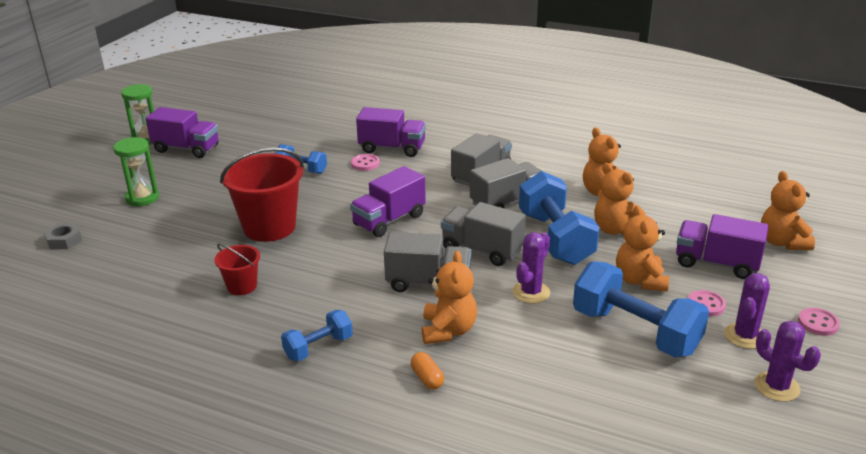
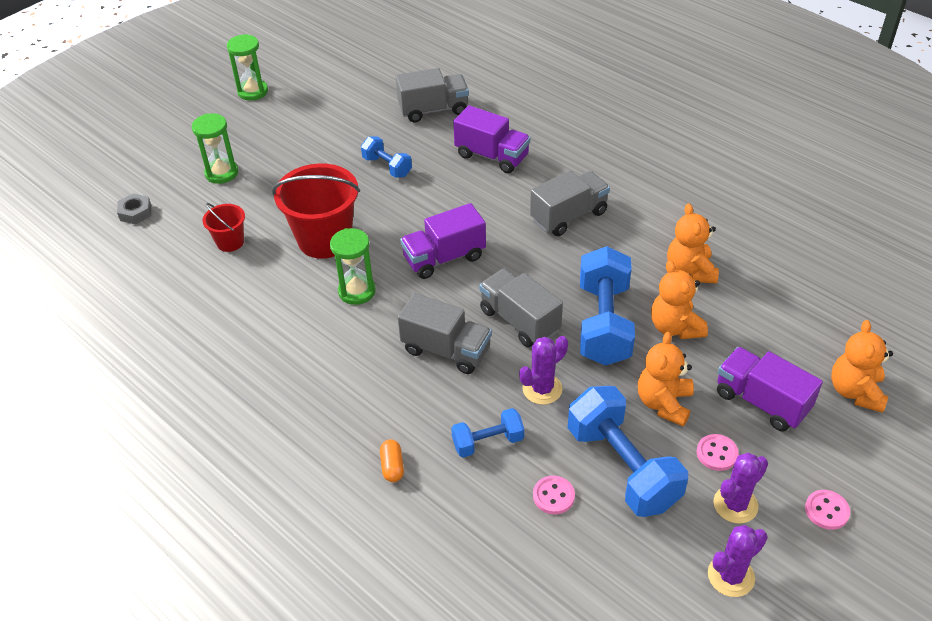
camera: 20 degrees right, 15 degrees up
(186, 149) = (286, 113): purple truck -> none
(242, 286) = (270, 309): red bucket -> red bucket (230, 242)
(318, 347) = (310, 402): blue dumbbell -> blue dumbbell (488, 442)
(320, 257) = (357, 291): none -> green hourglass
(365, 164) = (454, 172): pink button -> pink button (553, 496)
(448, 330) = (438, 415): orange teddy bear -> none
(506, 202) = (577, 261): grey truck -> grey truck (433, 110)
(776, 386) = (731, 576): purple cactus -> purple cactus turned 75 degrees clockwise

